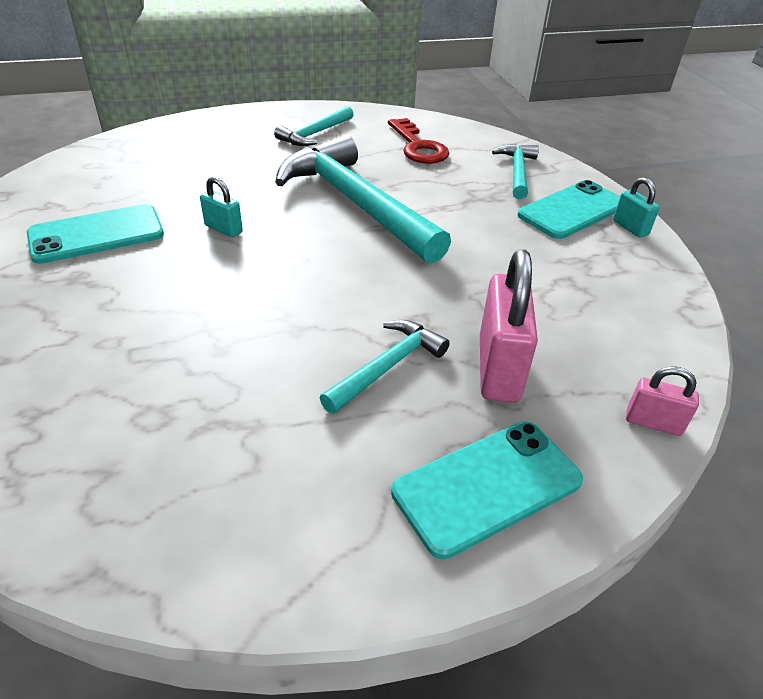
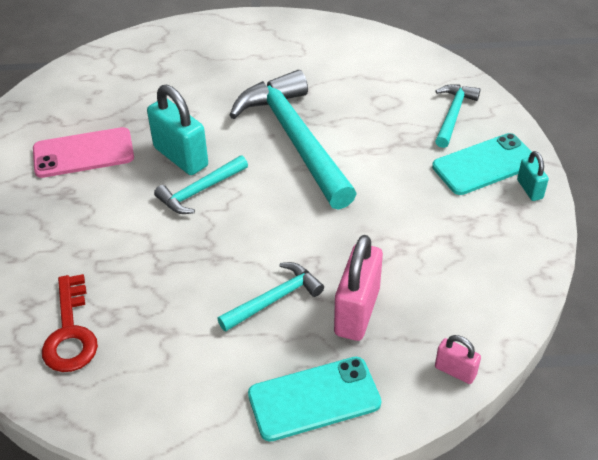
camera: 15 degrees right, 5 degrees up
(96, 234) = (83, 153): turquoise phone -> pink phone
(223, 229) = (181, 157): turquoise padlock -> turquoise padlock, size x1.91
(315, 134) = (281, 53): turquoise hammer -> turquoise hammer (200, 191)
(418, 147) = (371, 76): red key -> red key (70, 332)

